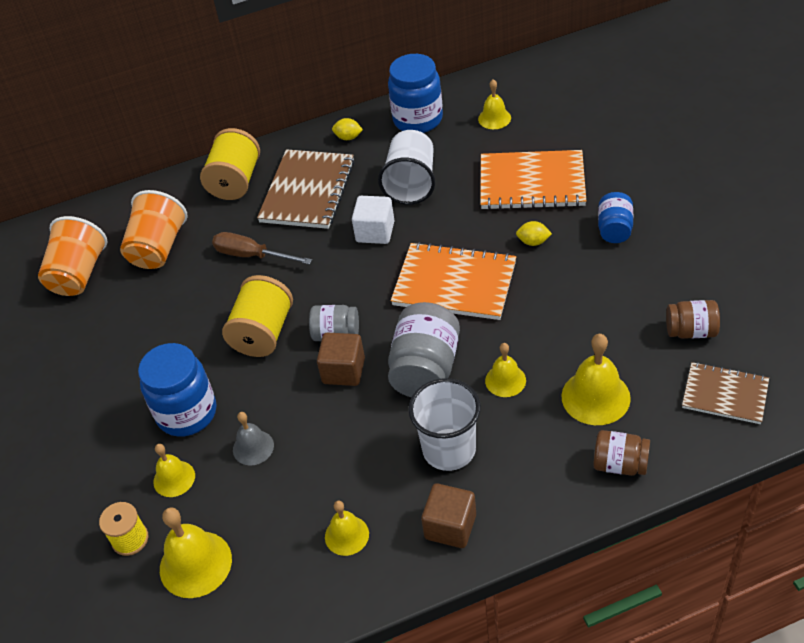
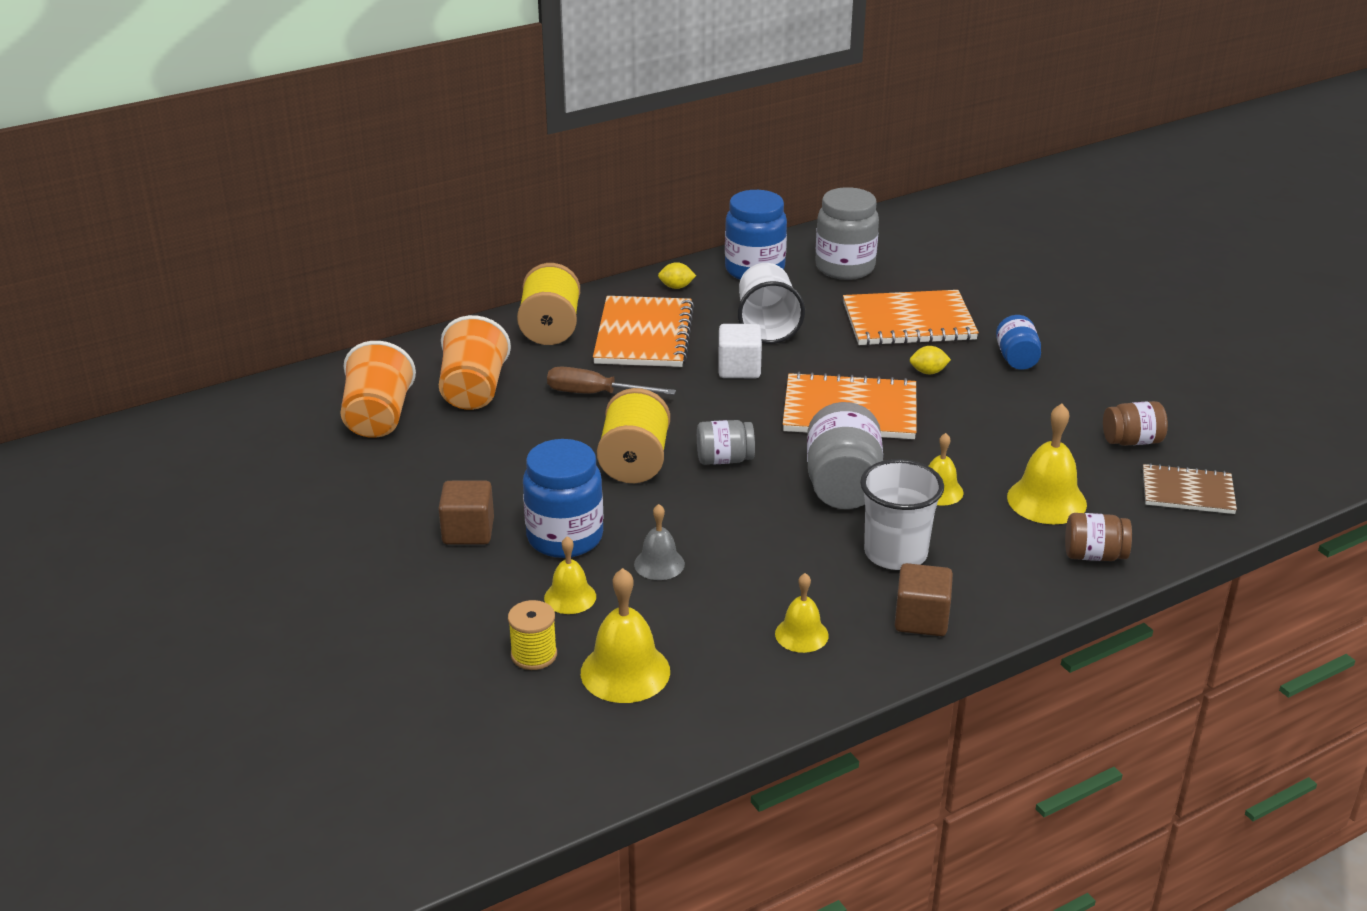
camera: 15 degrees left, 15 degrees down
(308, 191) = (644, 335): brown notebook -> orange notebook
(343, 371) = (745, 491): brown cube -> brown cube (468, 531)
(494, 118) = (845, 267): yellow bell -> grey jar

